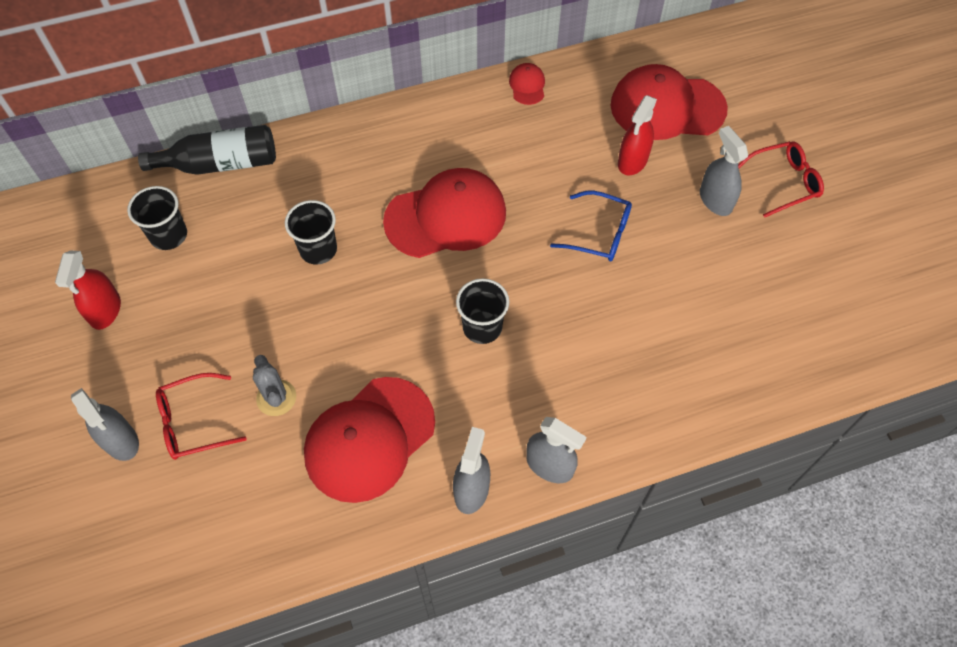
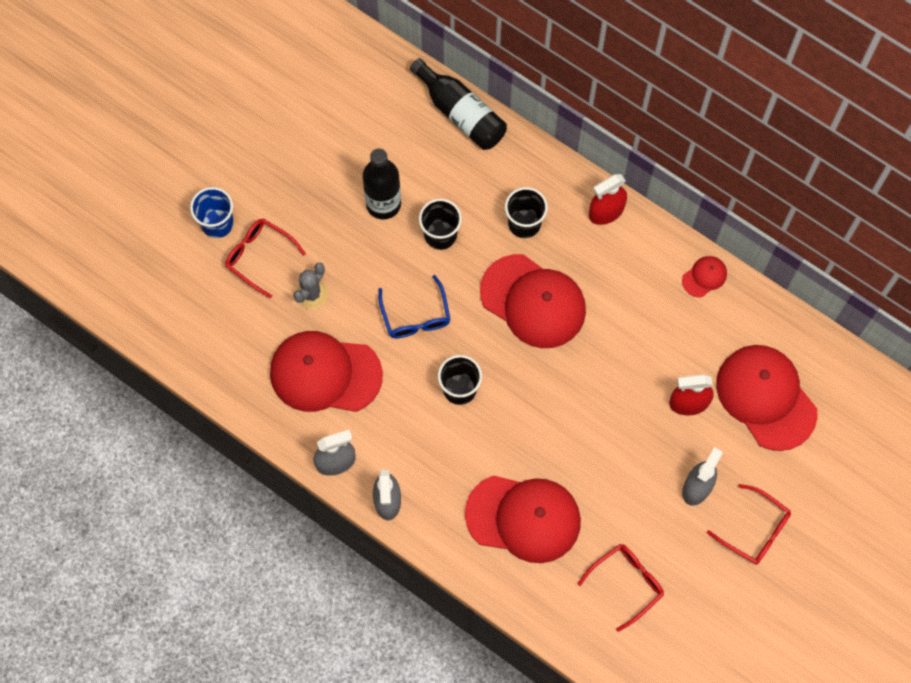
camera: 55 degrees right, 10 degrees up
(105, 310) = (294, 137): red spray bottle -> red spray bottle (606, 212)
(120, 440) = (217, 223): grey spray bottle -> blue cup
(169, 235) = (378, 128): black cup -> black cup (524, 223)
(245, 277) = (383, 204): none -> black bottle
(599, 234) = (600, 420): blue glasses -> blue glasses (416, 316)
(652, 353) = (523, 518): none -> red cap
(774, 307) = (627, 583): none -> red glasses

